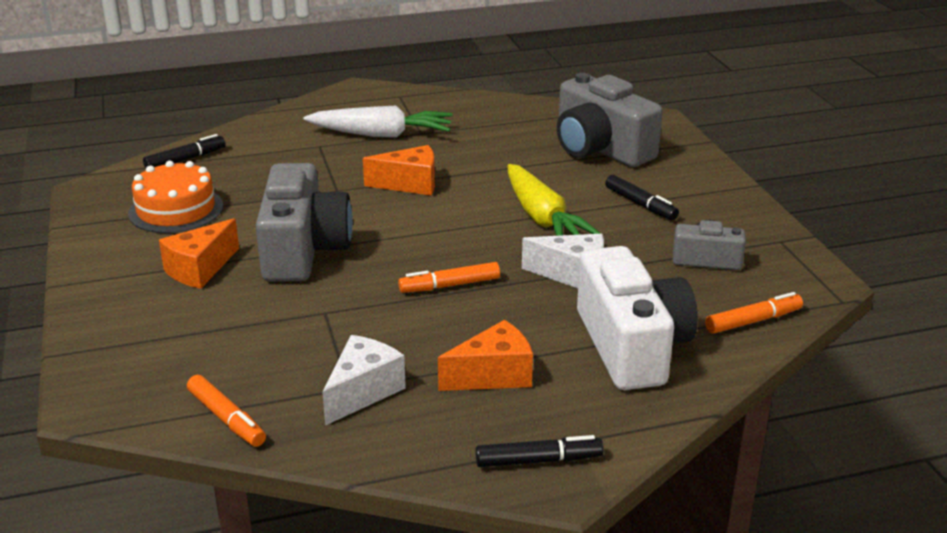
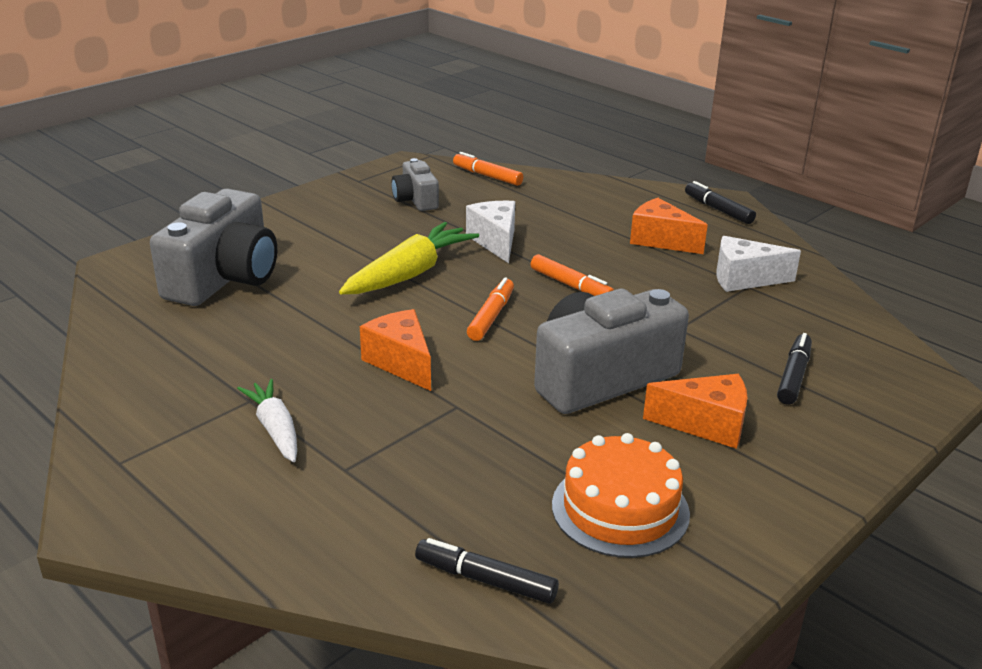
camera: 120 degrees left, 0 degrees up
(226, 418) = (848, 319): orange marker -> orange marker (491, 316)
(381, 135) = (275, 429): white carrot -> white carrot, size x0.62
(631, 346) = (566, 205): white camera -> none
(640, 204) = (341, 237): black marker -> black marker (793, 376)

